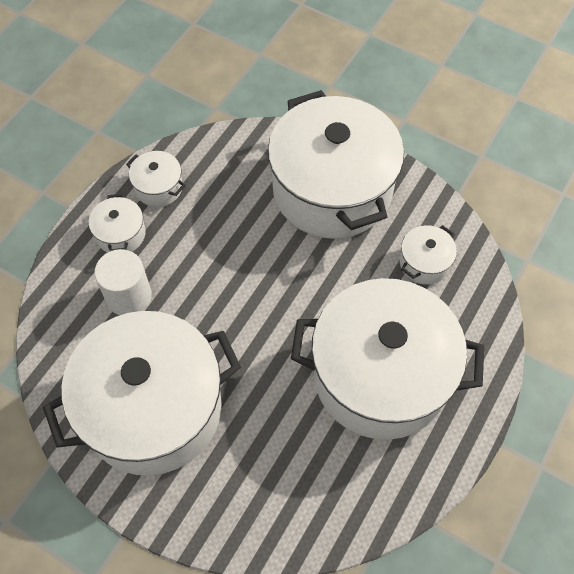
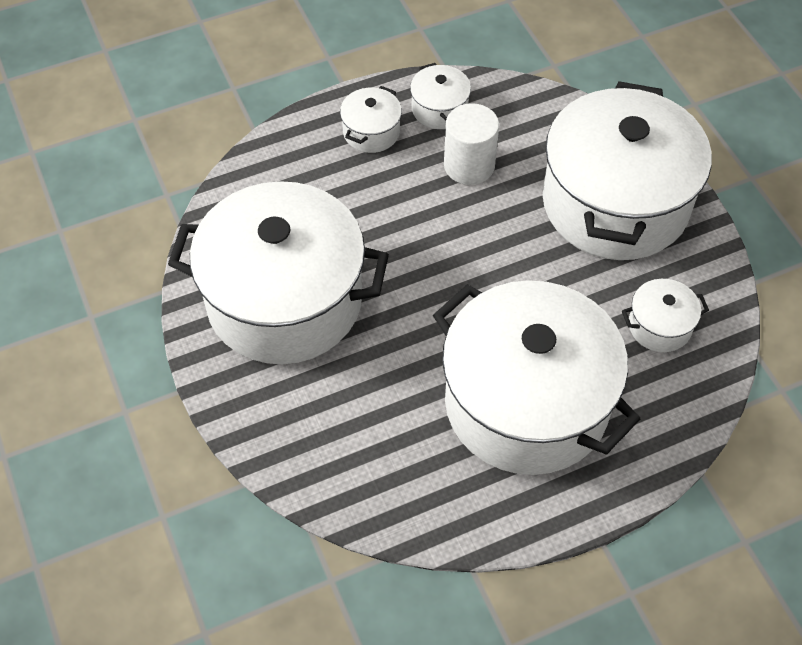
camera: 35 degrees right, 5 degrees down
(129, 296) = (337, 191): white cylinder -> white cylinder (469, 165)

